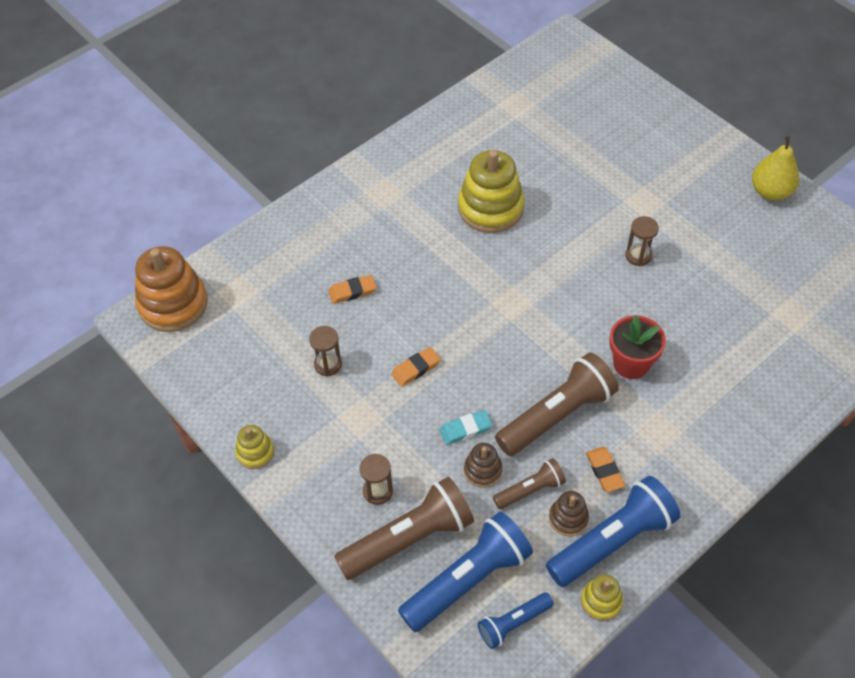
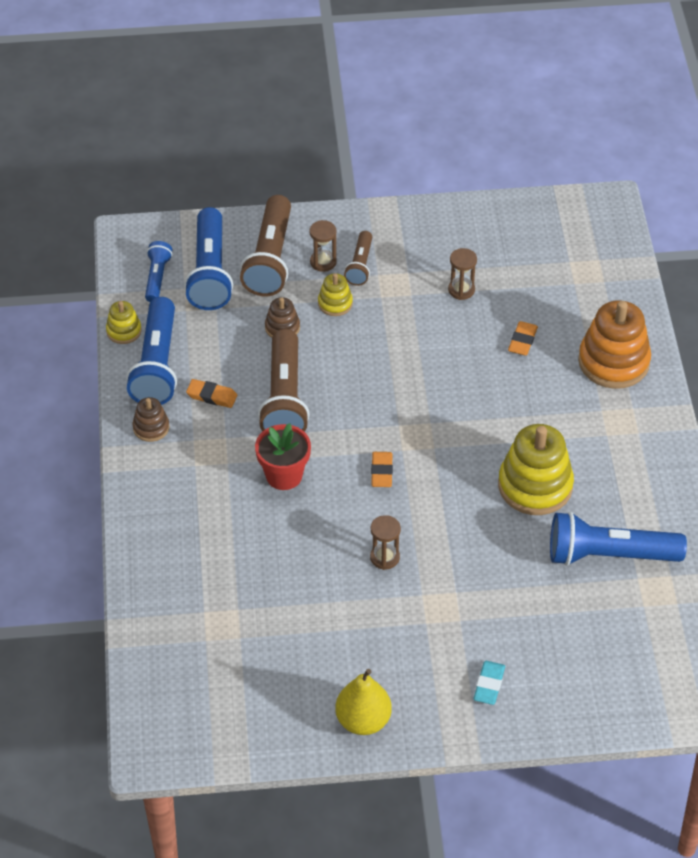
camera: 125 degrees right, 5 degrees down
(173, 304) = (607, 229): orange stacking toy -> orange stacking toy (613, 362)
(255, 452) = (419, 214): yellow stacking toy -> yellow stacking toy (335, 303)
(416, 368) = (408, 339): orange eraser -> orange eraser (382, 472)
(465, 429) = (325, 337): turquoise eraser -> turquoise eraser (489, 685)
(511, 140) = (609, 555): none -> blue flashlight
(530, 490) = (240, 344): brown flashlight -> brown flashlight (360, 265)
(568, 518) = (198, 352): brown stacking toy -> brown stacking toy (151, 427)

